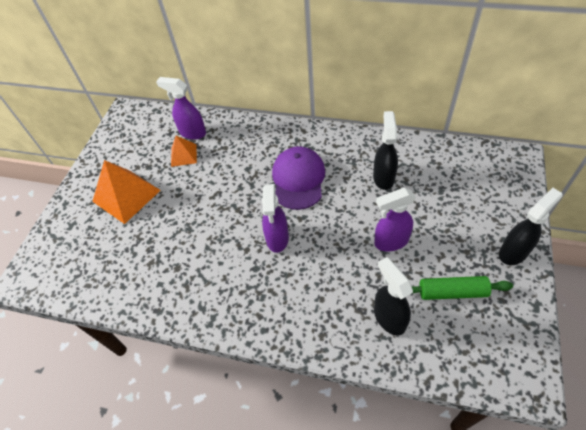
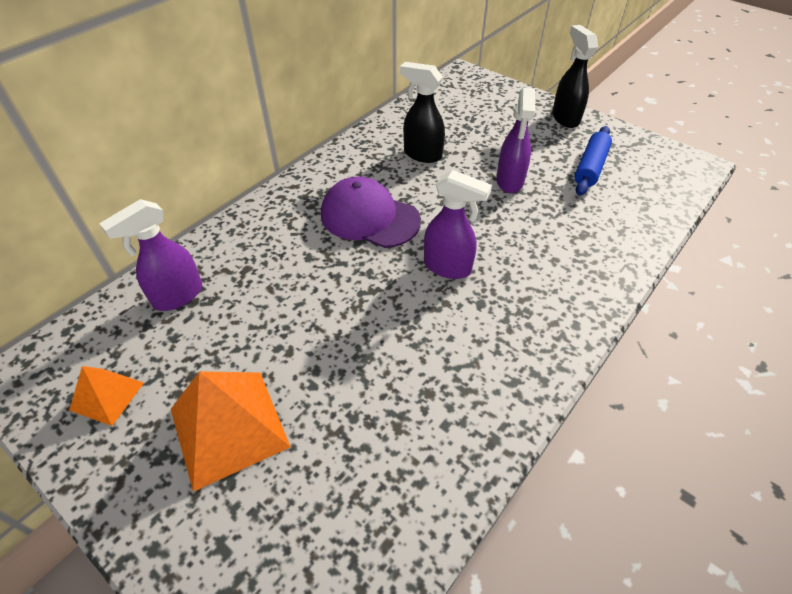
camera: 70 degrees left, 5 degrees down
(183, 155) = (214, 321): orange pyramid -> orange pyramid (107, 396)
(389, 317) = (601, 218): black spray bottle -> none
(452, 292) = (590, 167): green rolling pin -> blue rolling pin

